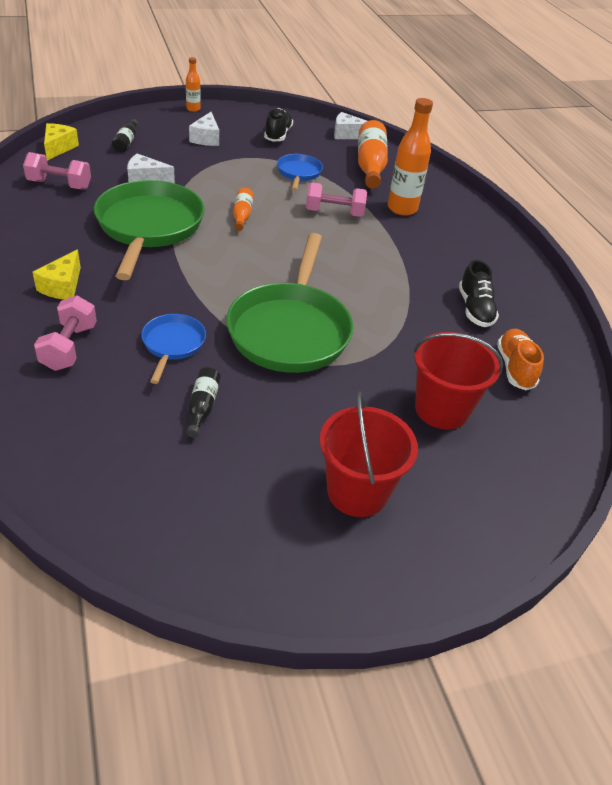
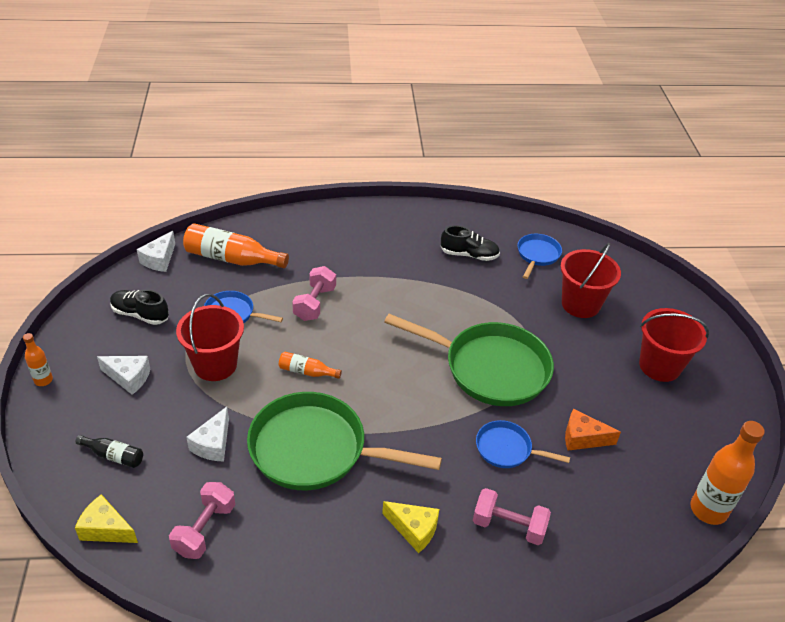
camera: 75 degrees left, 0 degrees up
(202, 407) = (582, 438): black bottle -> orange cheese
(234, 171) = (215, 365): none -> red bucket
(402, 208) = (316, 257): orange bottle -> orange bottle (708, 510)
(515, 368) = (537, 255): orange shoe -> blue pan

